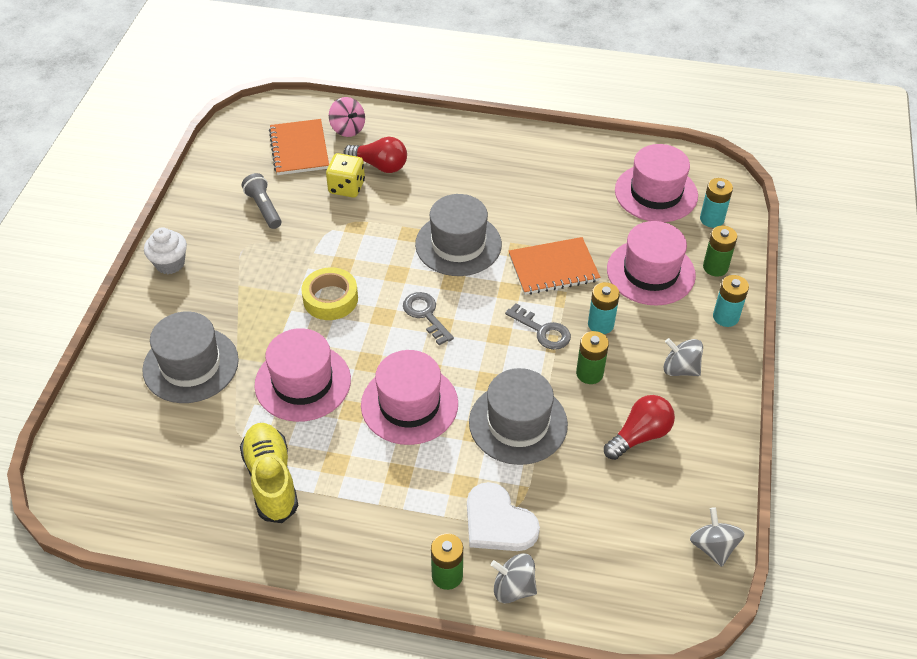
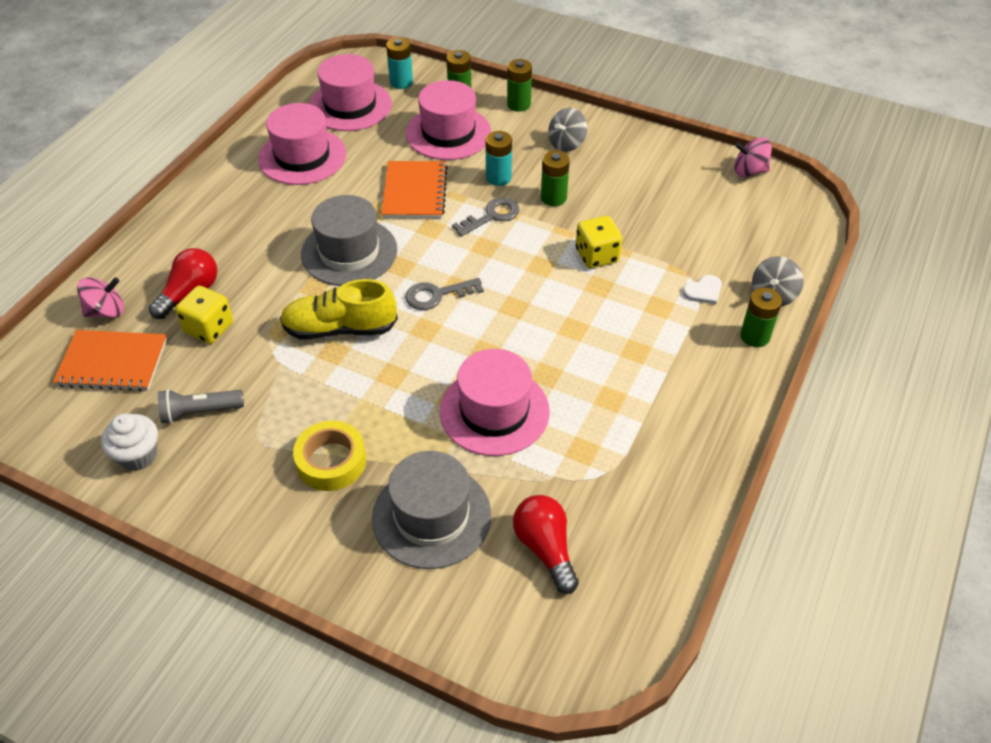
camera: 75 degrees left, 0 degrees up
(170, 263) = (248, 523): white cupcake -> white cupcake (138, 455)
(271, 480) = (619, 456): yellow shoe -> yellow shoe (340, 328)
(330, 299) = (381, 369): yellow tape -> yellow tape (331, 461)
(409, 404) = (551, 328): pink hat -> pink hat (302, 156)
(498, 522) = (703, 291): white heart -> white heart, size x0.54
(518, 423) = (597, 256): grey hat -> yellow dice
(639, 436) = (631, 184): red light bulb -> red light bulb (545, 548)
(713, 547) = (749, 171): grey spinning top -> pink spinning top
(725, 317) = (519, 104): turquoise battery -> green battery

